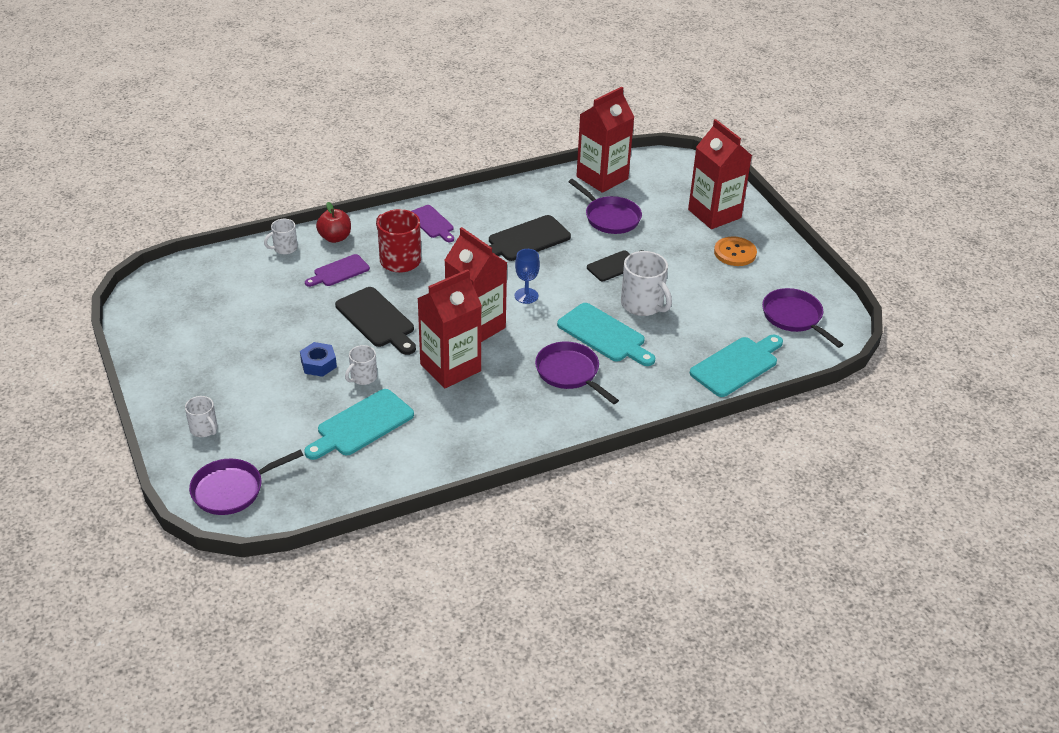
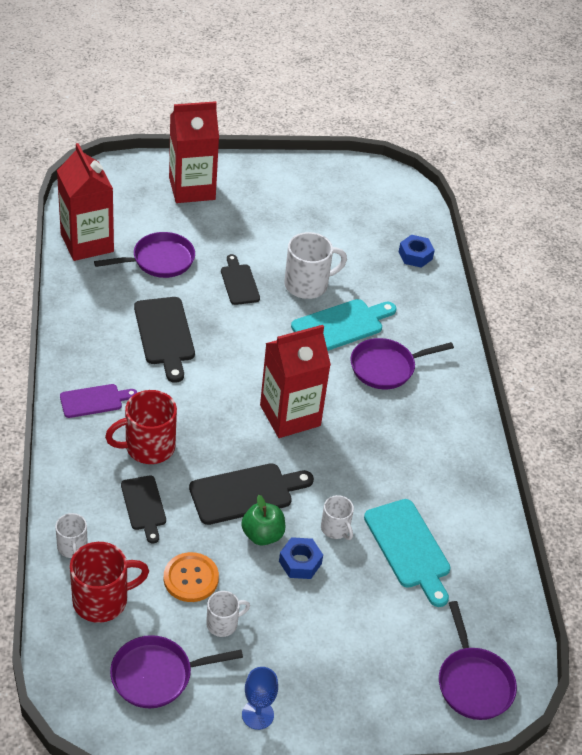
camera: 75 degrees left, 5 degrees up
(204, 429) = (371, 691): white mug -> white mug (223, 623)
(242, 273) = (102, 600): none -> red mug
(335, 237) = (76, 494): red apple -> none
(338, 338) = (262, 535): none -> green apple
(339, 271) = (144, 506): purple cutting board -> black cutting board
(450, 367) = (346, 453): red carton -> none
(526, 296) = (257, 362): blue goblet -> blue goblet (257, 714)
(735, 253) = (258, 198): orange button -> orange button (191, 578)
(737, 365) = (415, 255): turquoise cutting board -> blue nut
(794, 317) = (366, 197): purple pan -> purple pan (157, 675)

